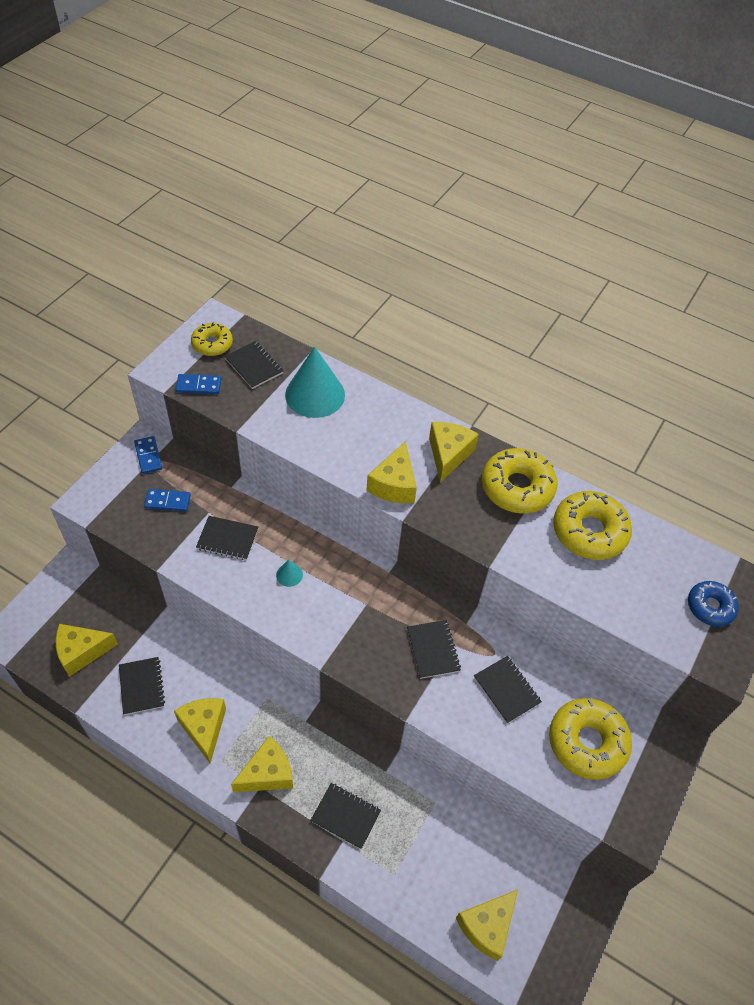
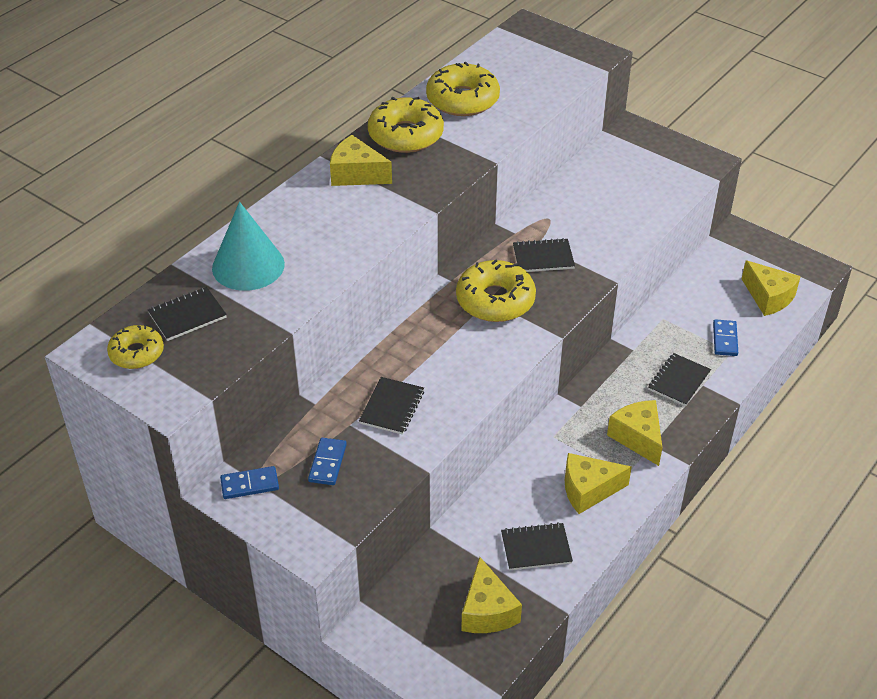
camera: 80 degrees left, 10 degrees down
(198, 386) = (208, 366): blue domino -> blue domino (725, 339)
(289, 575) = (446, 356): turquoise cone -> none
(394, 485) = (390, 214): yellow cheese -> none
(506, 690) = (586, 215): black notebook -> none
(587, 742) = (635, 175): yellow donut -> yellow donut (495, 300)
(710, 607) = (545, 49): blue donut -> none

